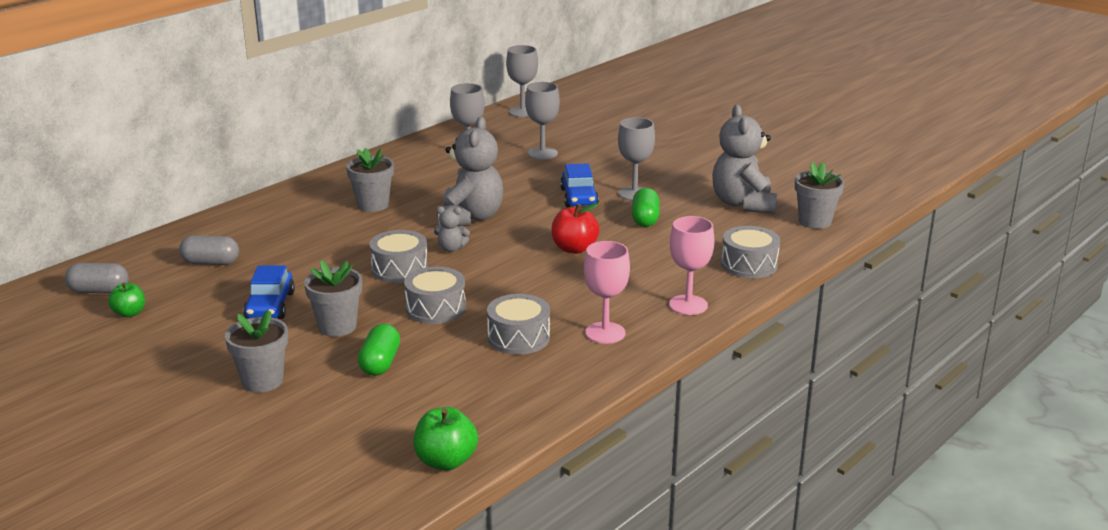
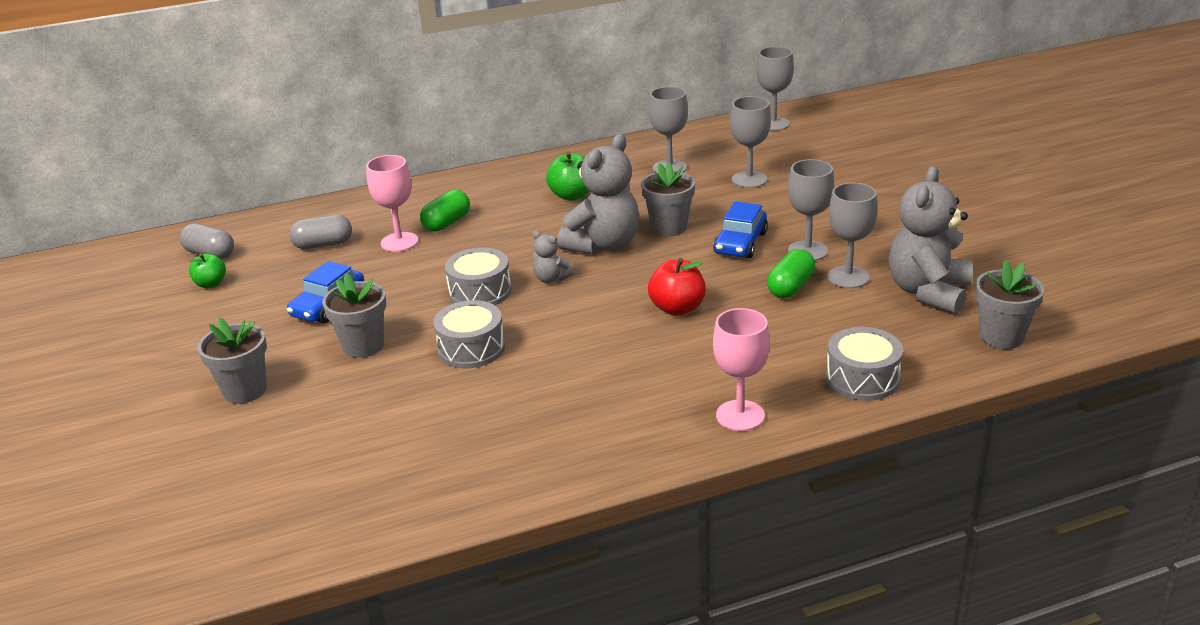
camera: 30 degrees right, 5 degrees up
(211, 263) = (323, 244): grey capsule -> grey capsule turned 45 degrees counterclockwise
(373, 205) = (523, 210): grey flower pot -> grey flower pot (669, 227)
(380, 363) = (362, 400): green capsule -> green capsule (446, 223)
(446, 461) = (313, 541): green apple -> green apple (572, 195)
(518, 338) = (519, 408): grey drum -> none
(605, 333) = (614, 427): pink goblet -> pink goblet (399, 242)
(680, 205) = (848, 277): none -> grey goblet

